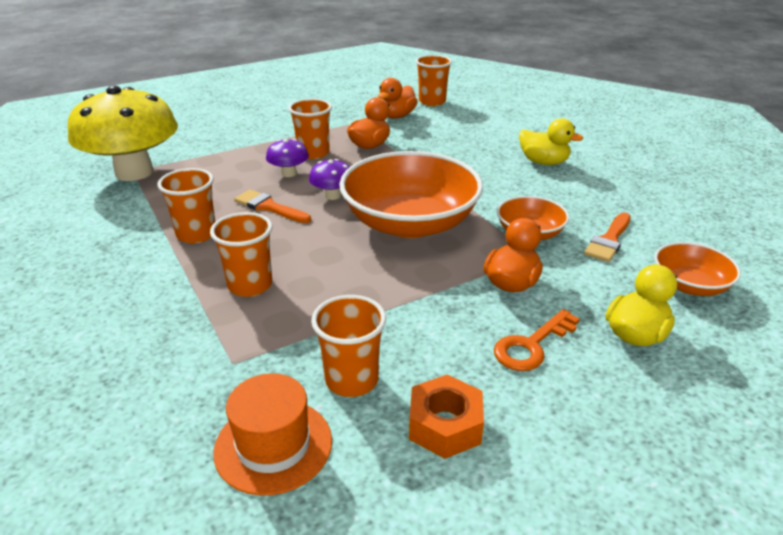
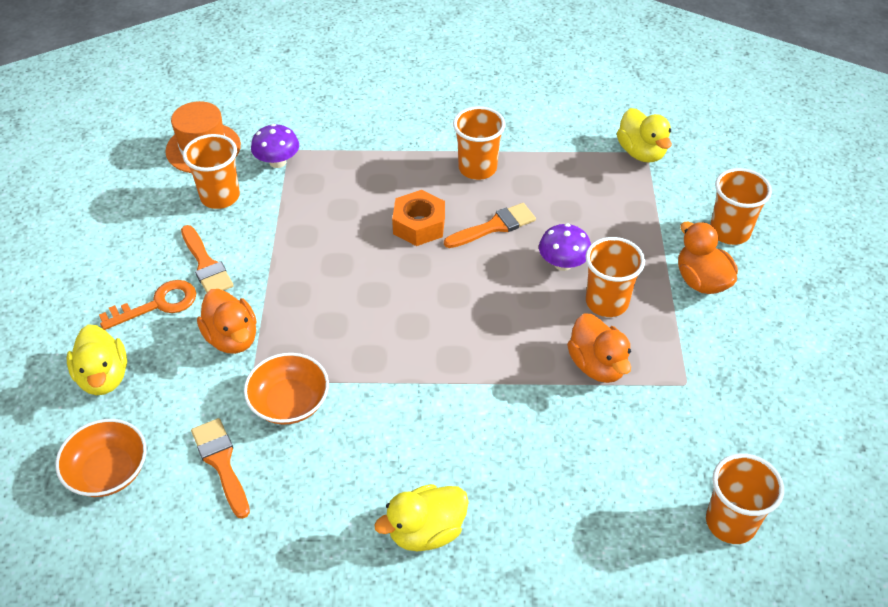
camera: 120 degrees right, 15 degrees up
(134, 172) = (641, 152): yellow mushroom -> yellow duck
(250, 285) = (371, 180): orange cup -> orange cup (729, 232)
(332, 195) = (485, 280): purple mushroom -> purple mushroom (277, 162)
(396, 116) = (687, 442): orange duck -> orange duck (701, 281)
(410, 223) = (384, 316): orange bowl -> none
(445, 425) = (143, 222): orange nut -> orange nut (419, 225)
(454, 339) = (206, 265): none -> orange brush
(531, 345) = (158, 304): orange key -> orange key turned 75 degrees clockwise

